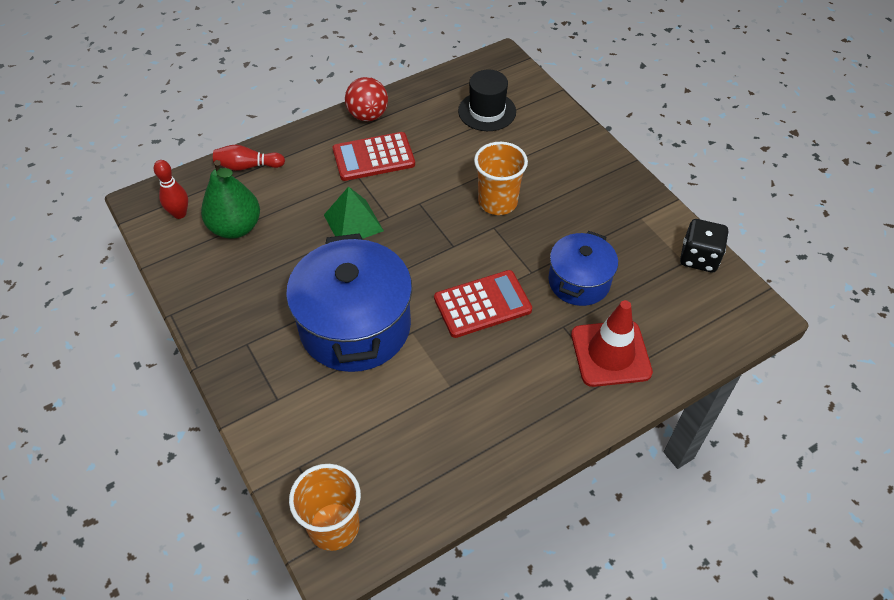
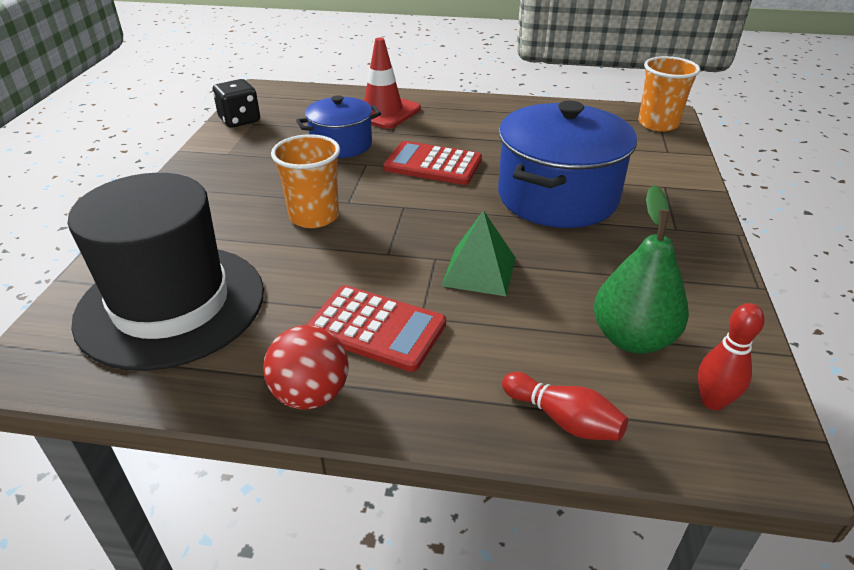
camera: 140 degrees left, 15 degrees down
(487, 111) = (171, 304): black hat -> black hat, size x1.91

